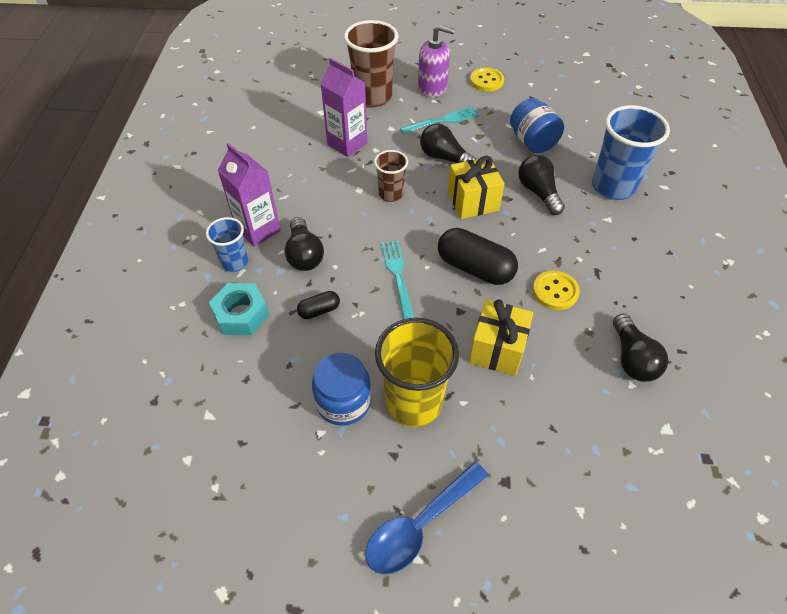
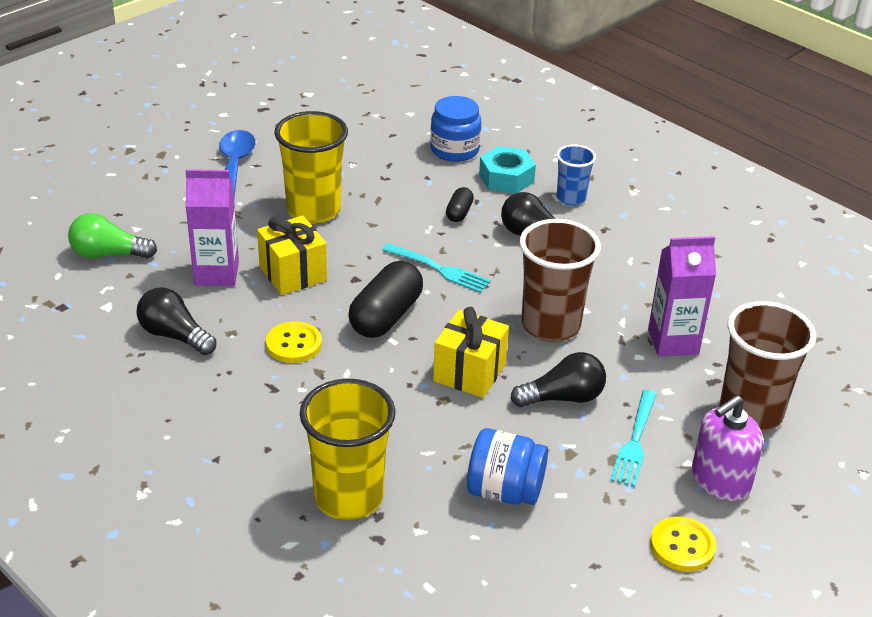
camera: 130 degrees right, 15 degrees down
(258, 230) = (599, 226): purple carton -> purple carton (216, 273)
(343, 402) = (361, 183): blue jar -> blue jar (454, 150)
(391, 194) = (550, 325): brown cup -> brown cup, size x1.77
(475, 268) = (386, 316): black capsule -> black capsule turned 45 degrees counterclockwise
(538, 192) = (419, 429): black light bulb -> none
(613, 187) = (348, 497): blue cup -> yellow cup
(629, 494) = (108, 254): none -> green light bulb

